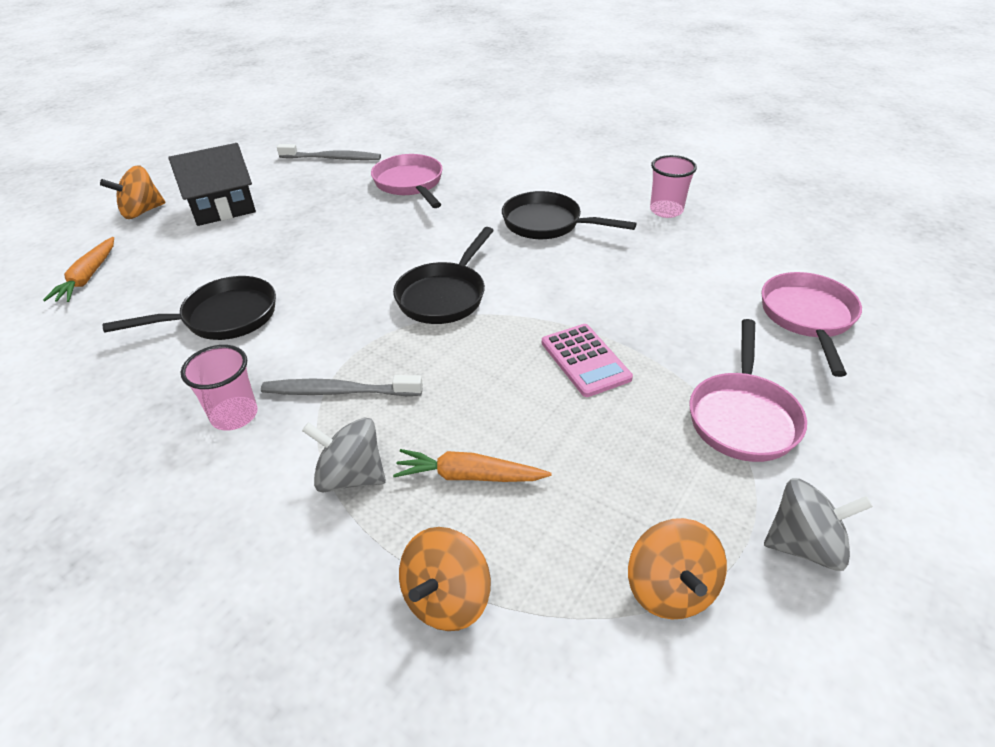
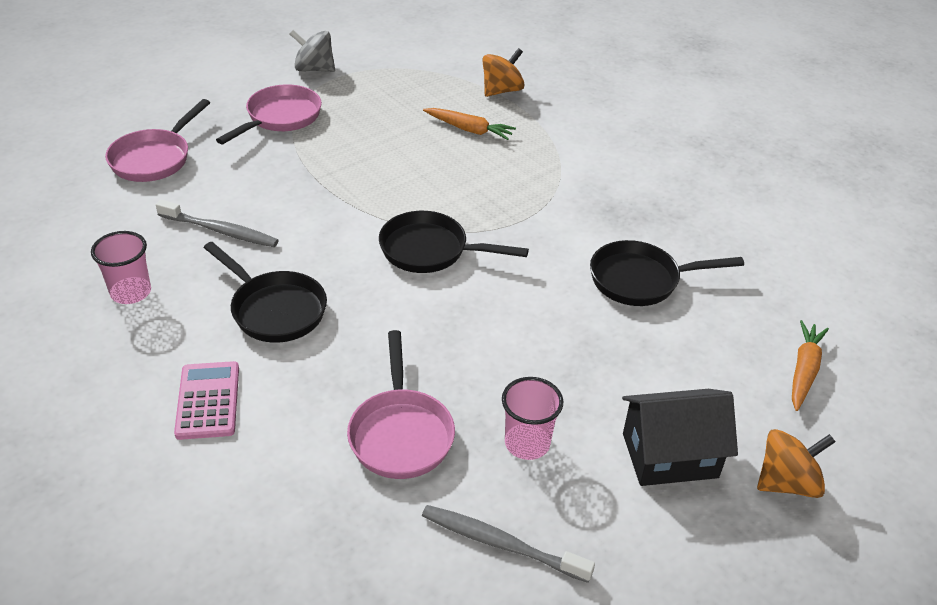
camera: 165 degrees left, 0 degrees up
(234, 415) = (619, 196): pink cup -> pink cup (527, 443)
(338, 391) = (542, 193): grey toothbrush -> grey toothbrush (220, 231)
(351, 476) = (541, 145): grey spinning top -> none
(444, 295) = (430, 250): black pan -> black pan turned 120 degrees counterclockwise
(585, 360) = (350, 171): pink calculator -> pink calculator (208, 401)
(670, 589) = (393, 71): orange spinning top -> none

